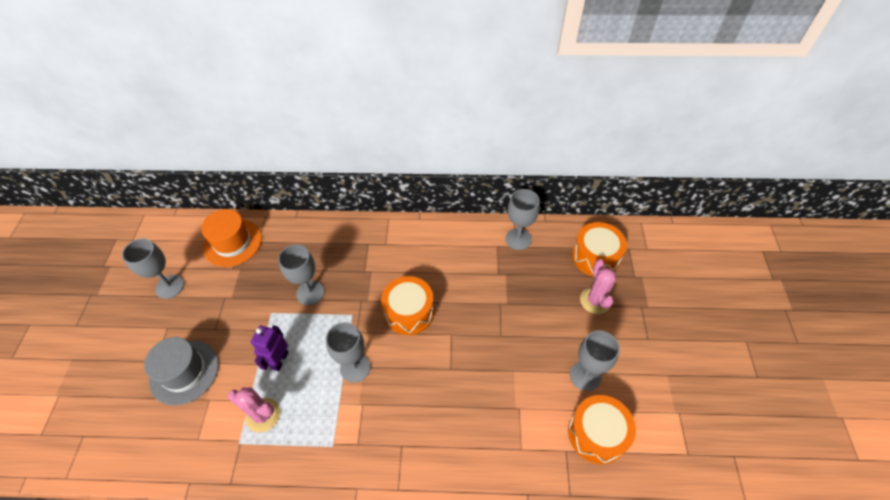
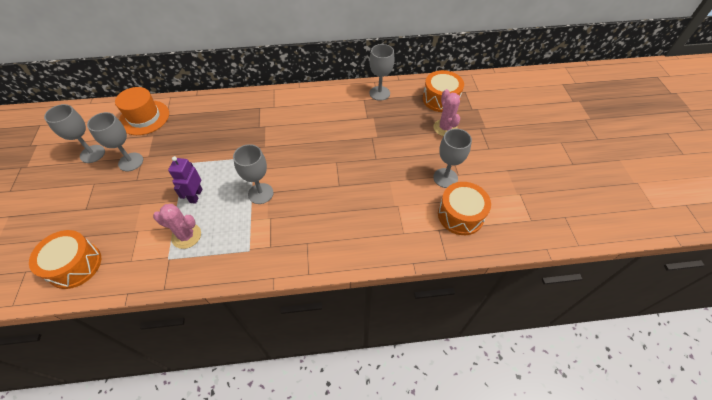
camera: 10 degrees left, 0 degrees up
(184, 372) = (113, 213): grey hat -> none
(310, 293) = (215, 146): grey goblet -> grey goblet (131, 162)
(409, 312) = (300, 150): orange drum -> orange drum (75, 265)

